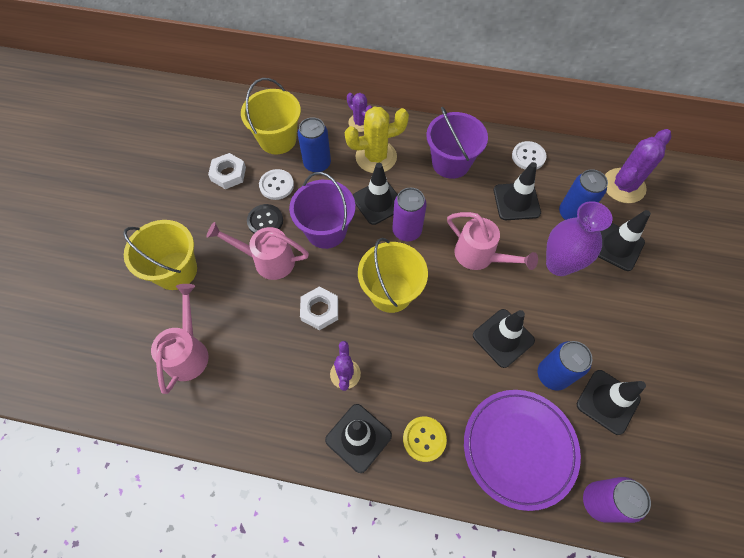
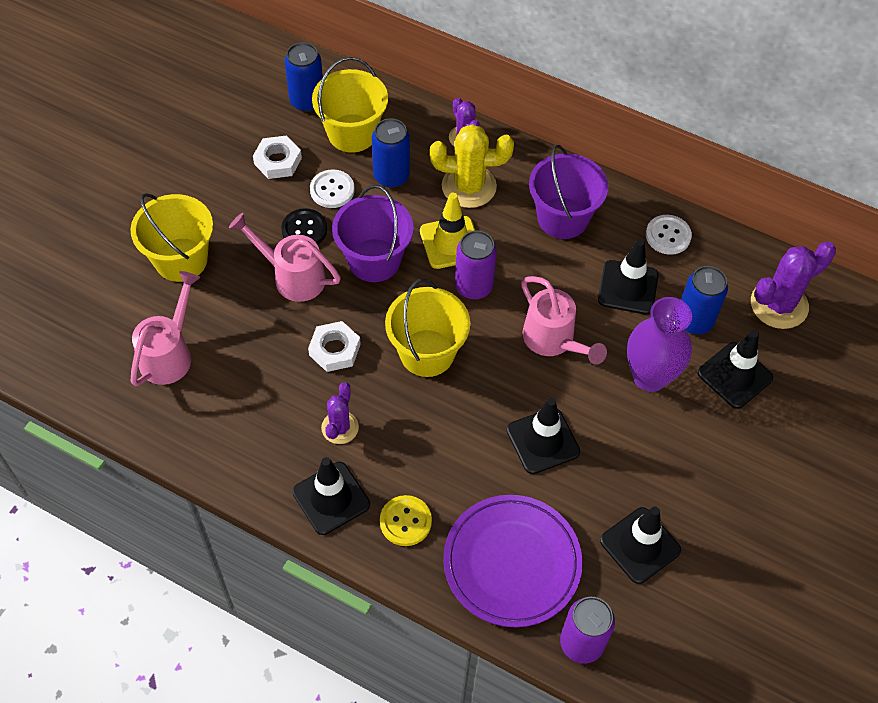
camera: 15 degrees right, 5 degrees down
(378, 202) = (451, 242): black traffic cone -> yellow traffic cone
(552, 375) = (586, 498): blue can -> blue can (307, 101)

